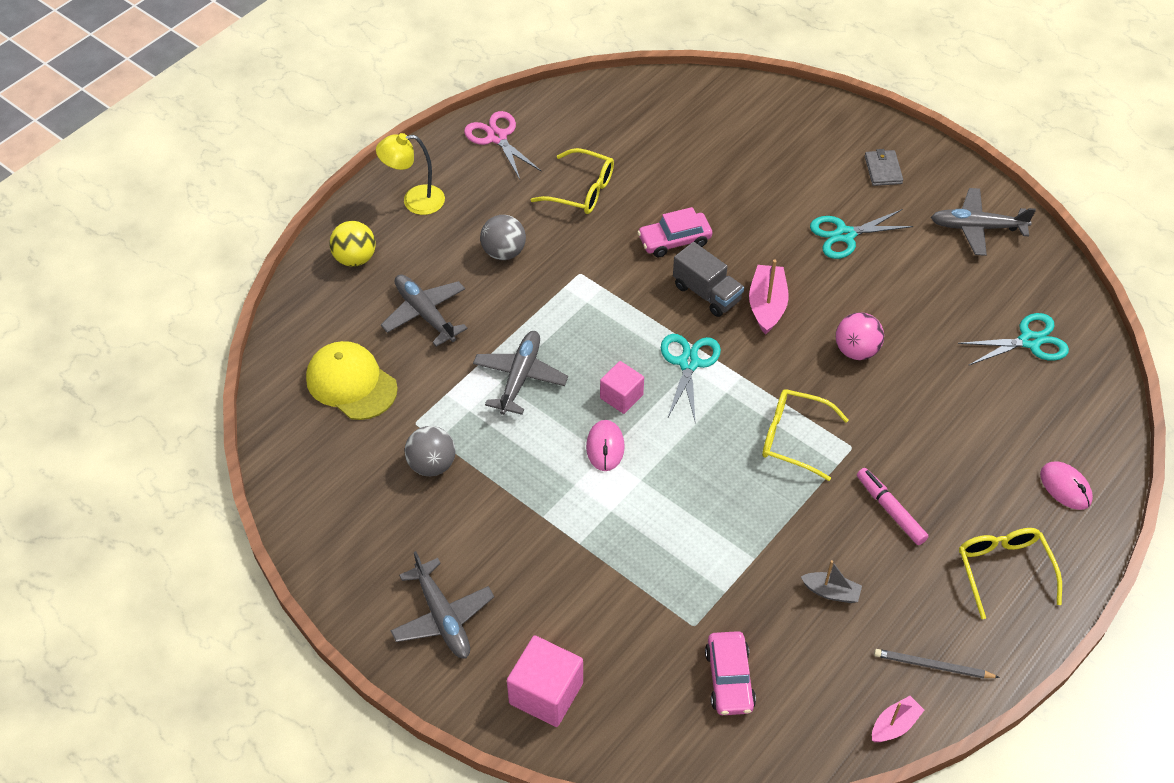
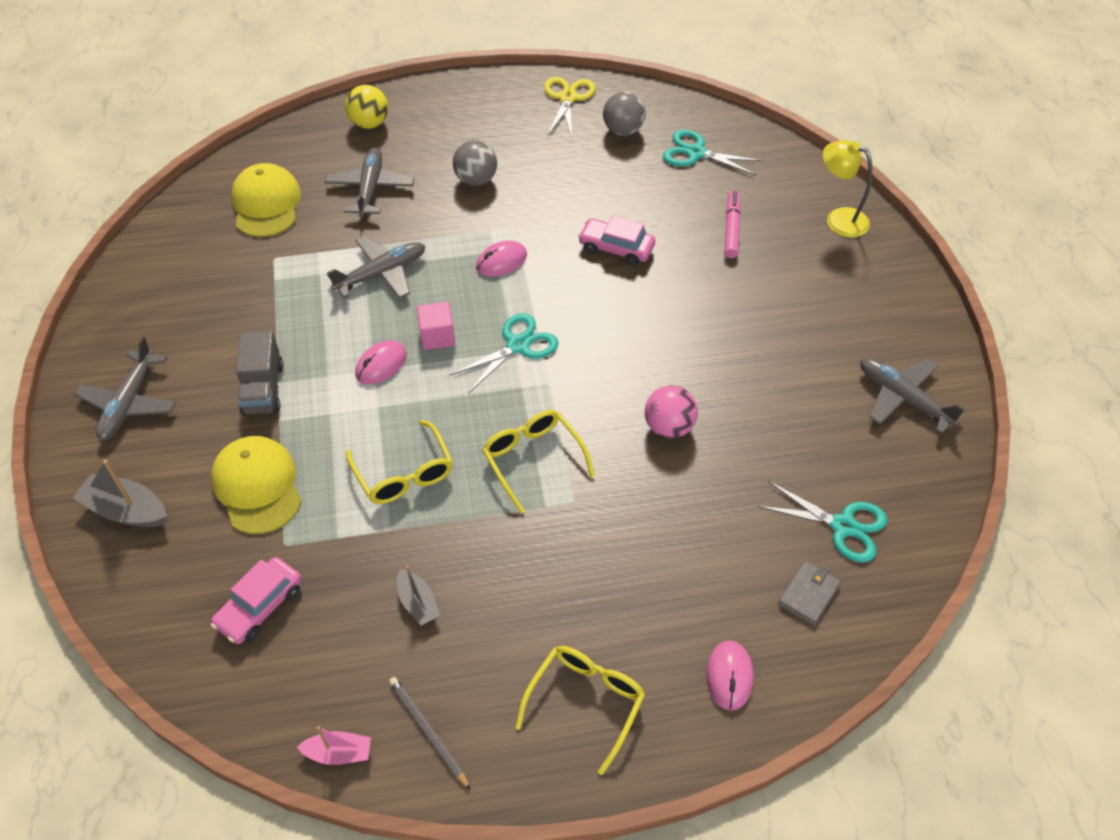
camera: 40 degrees right, 0 degrees up
(414, 201) = (456, 108): yellow lamp -> yellow lamp (839, 219)
(432, 465) = (250, 294): grey ball -> grey ball (623, 130)
(497, 137) = (567, 98): pink scissors -> yellow scissors
(546, 693) = (126, 510): pink cube -> grey boat
(581, 190) = (586, 169): yellow glasses -> yellow glasses (403, 473)
(601, 306) = (501, 261): none -> pink mouse
(623, 601) = (257, 486): none -> yellow cap
(707, 293) = (595, 303): grey truck -> grey truck (263, 389)
(767, 305) = (634, 343): pink boat -> none
(845, 235) = (768, 330): turquoise scissors -> turquoise scissors (696, 153)
(883, 170) = (865, 299): grey wallet -> grey wallet (808, 594)
(890, 510) = (545, 575): pink marker -> pink marker (731, 229)

